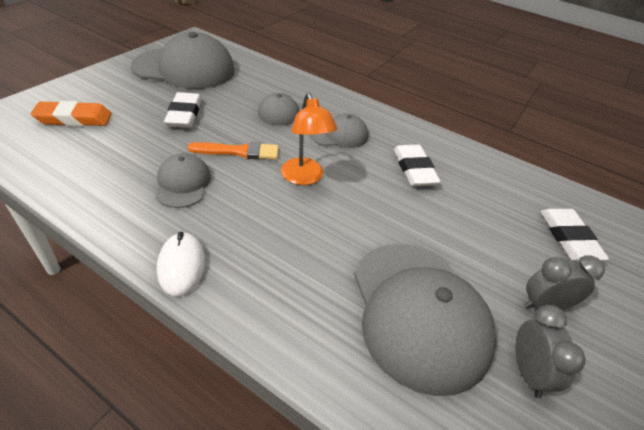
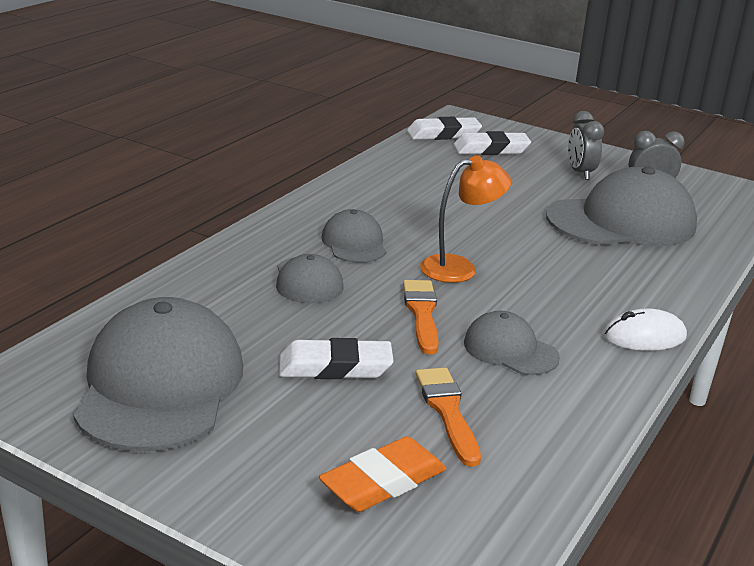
camera: 90 degrees left, 15 degrees down
(74, 119) = (383, 482): orange eraser -> orange eraser turned 60 degrees clockwise
(124, 147) = (447, 411): none -> orange brush
(183, 183) = (510, 350): grey cap -> grey cap turned 45 degrees clockwise
(414, 169) = (413, 204): white eraser -> white eraser (443, 134)

